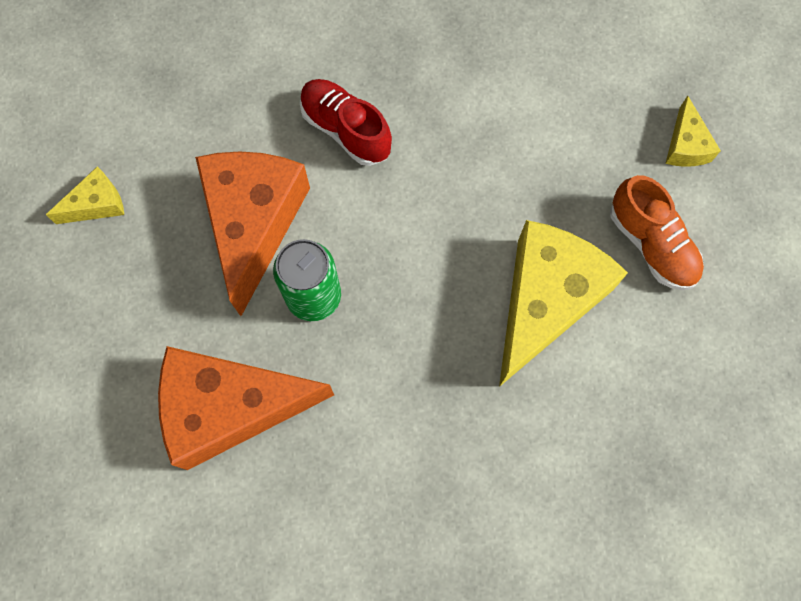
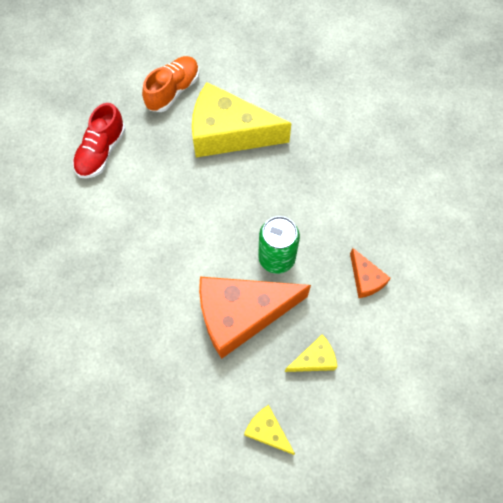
camera: 110 degrees left, 5 degrees down
(231, 408) = (365, 279): orange cheese -> orange cheese, size x0.46
(346, 130) = (151, 281): red shoe -> red shoe (101, 152)
(685, 145) = (101, 88): yellow cheese -> yellow cheese (314, 359)

